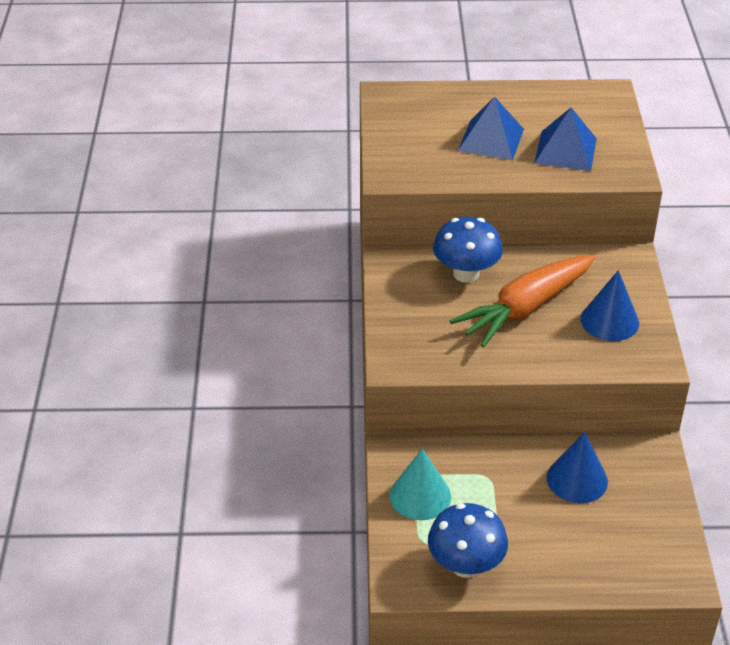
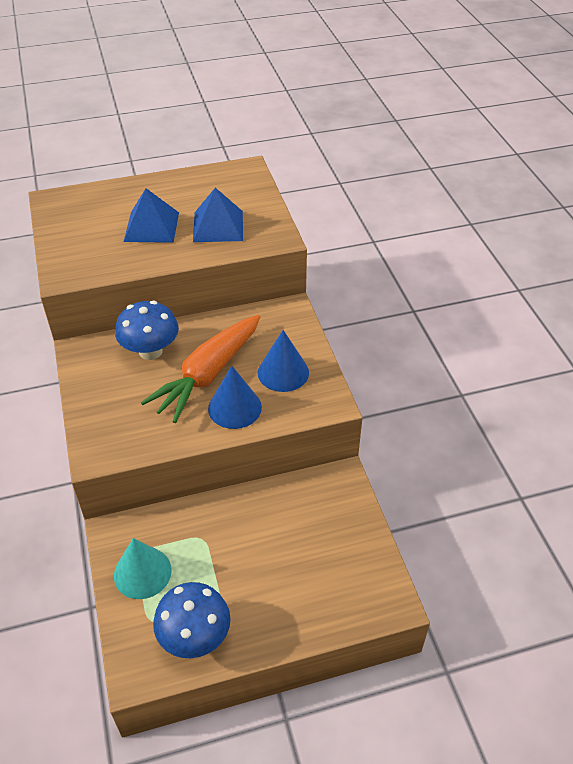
camera: 15 degrees left, 5 degrees up
(577, 479) = (280, 523): blue cone -> blue cone (234, 407)

